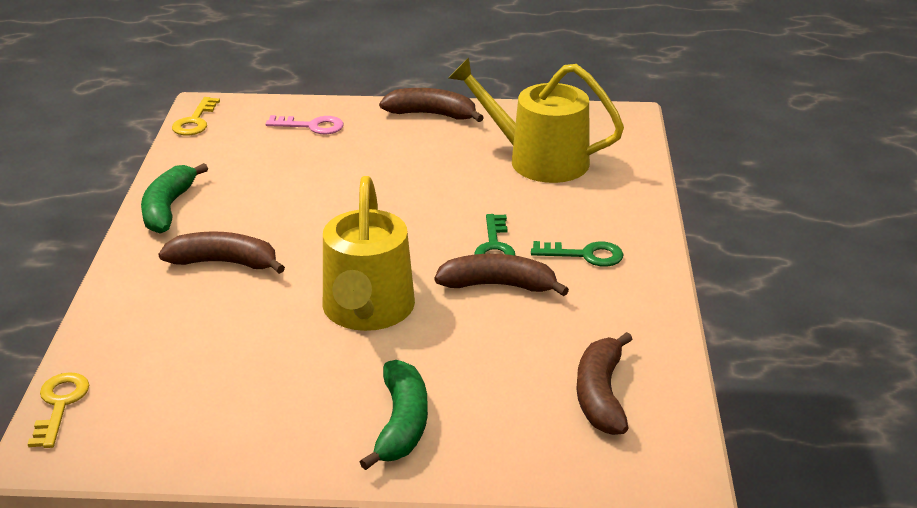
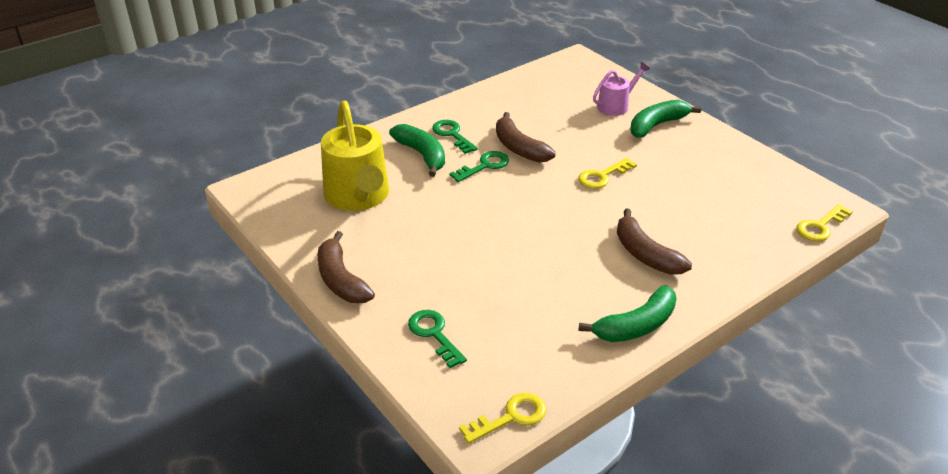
camera: 130 degrees left, 5 degrees up
(312, 126) = (434, 334): pink key -> green key
(367, 310) = (602, 176): yellow watering can -> yellow key
(493, 419) = (616, 106): none -> pink watering can
(567, 219) = (422, 155): none -> green banana
(601, 395) = (558, 88): brown banana -> none

